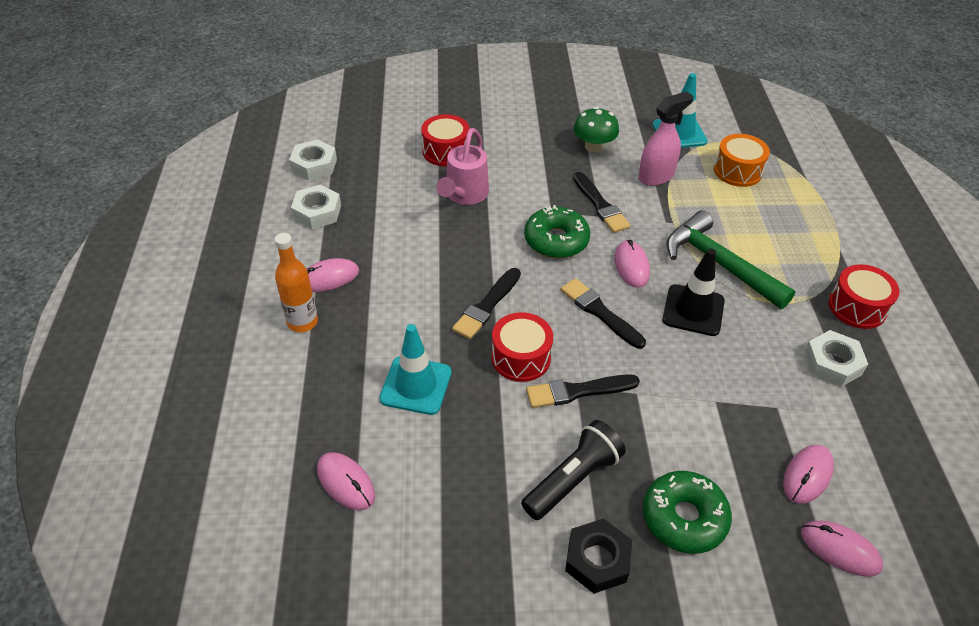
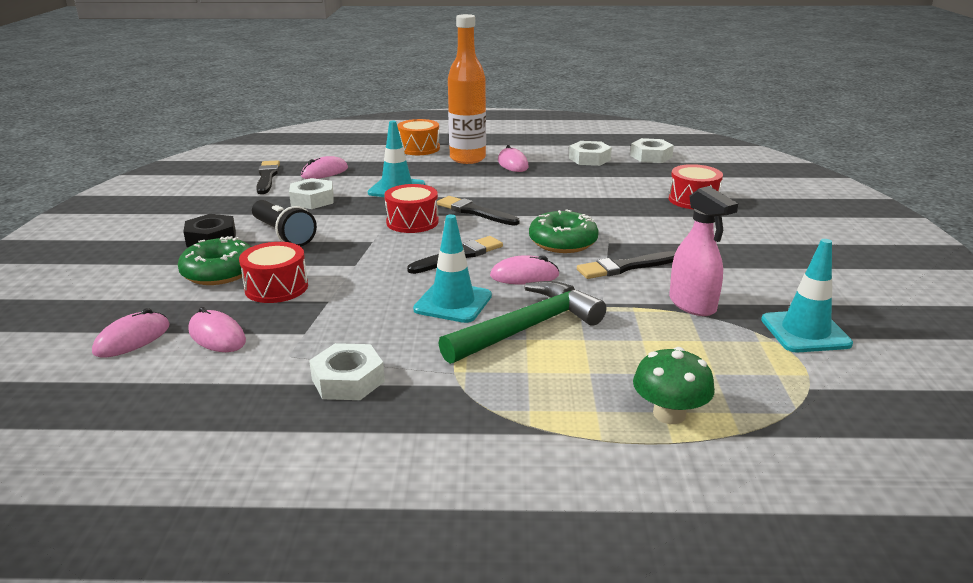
camera: 95 degrees right, 20 degrees down
(302, 322) = (467, 159): orange bottle -> orange bottle, size x1.59
(458, 473) = (312, 200): none -> white nut
(464, 195) = (625, 206): pink watering can -> none
(577, 391) = (367, 241): black brush -> black brush (267, 177)
(593, 146) = (740, 271): green mushroom -> green mushroom (669, 414)
(693, 310) = (453, 303): black traffic cone -> turquoise traffic cone
(737, 171) = (730, 369): orange drum -> orange drum (419, 148)
(857, 307) = (437, 422): red drum -> red drum (276, 287)

